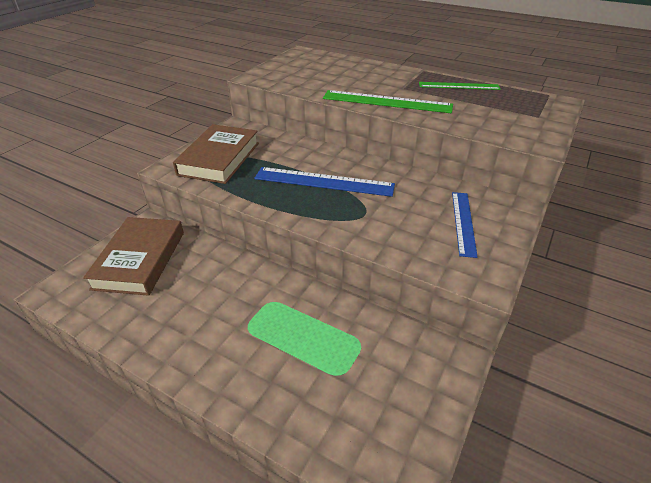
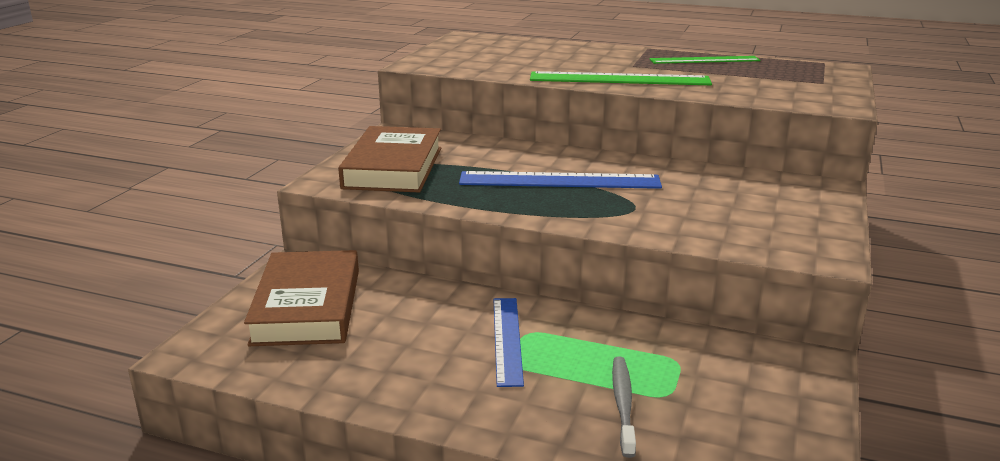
camera: 10 degrees left, 15 degrees down
(307, 379) = (623, 404): none -> grey toothbrush
(463, 222) = (768, 206): blue ruler -> blue ruler (507, 339)

